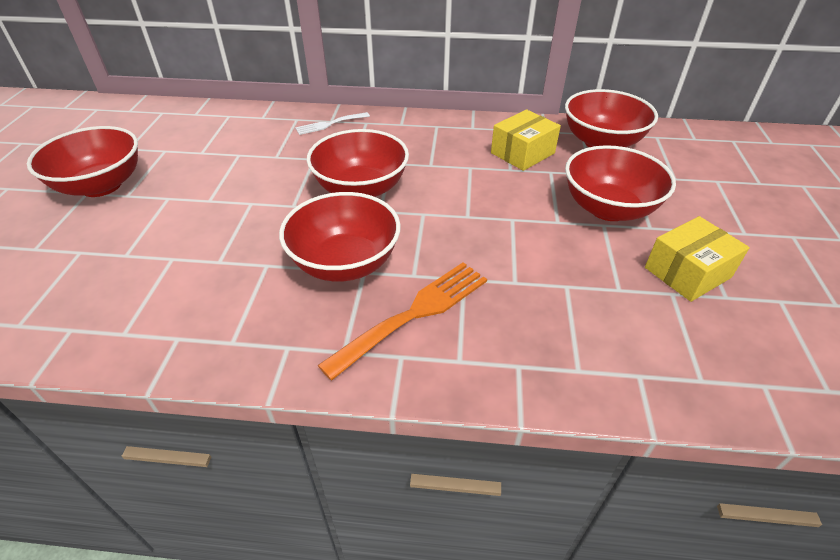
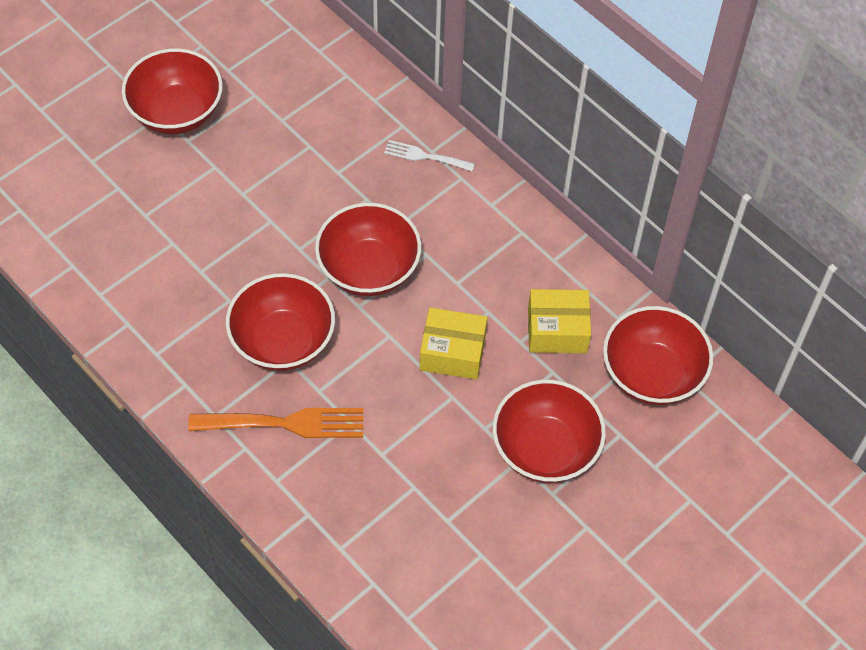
camera: 40 degrees right, 15 degrees up
(687, 272) = (518, 550): yellow box -> yellow box (452, 352)

